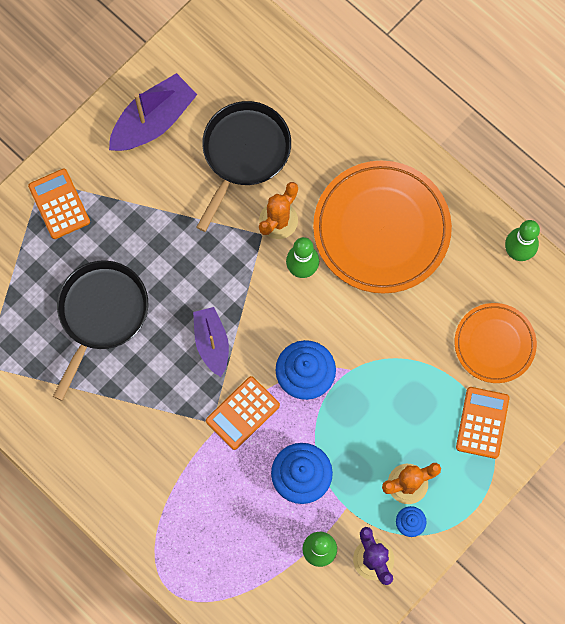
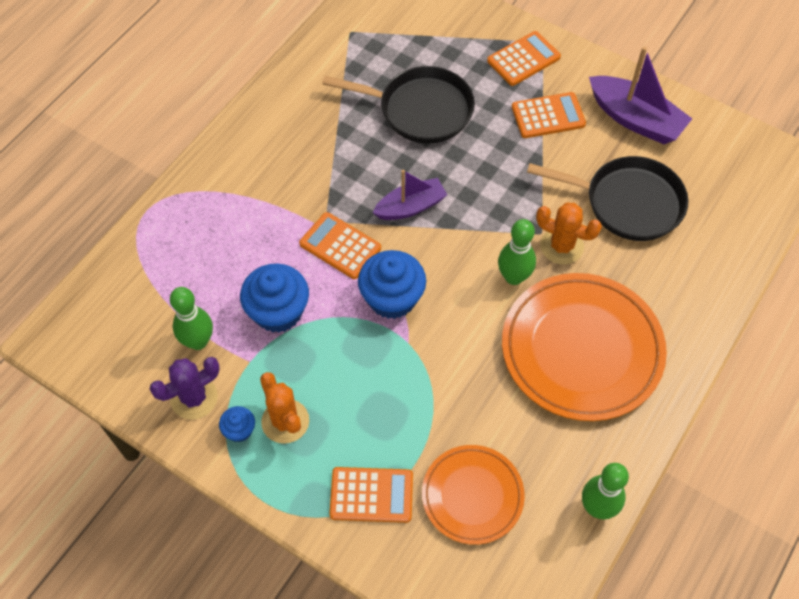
camera: 80 degrees right, 15 degrees down
(133, 198) = (548, 116): none -> orange calculator

